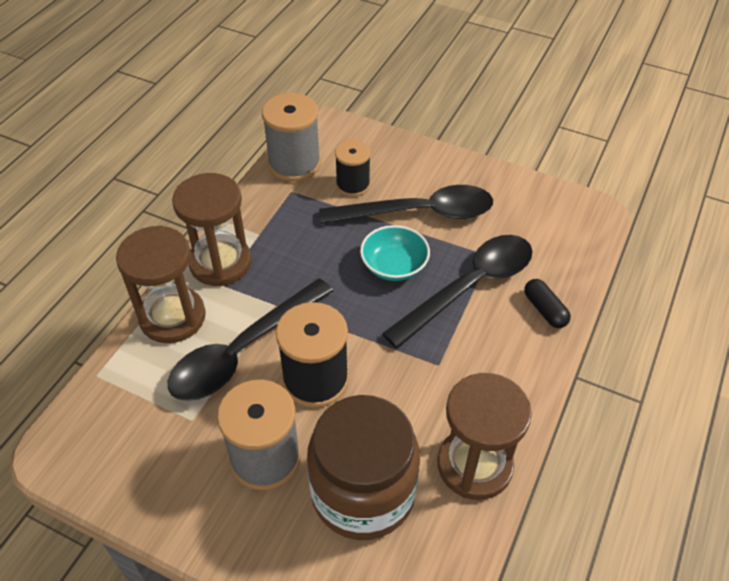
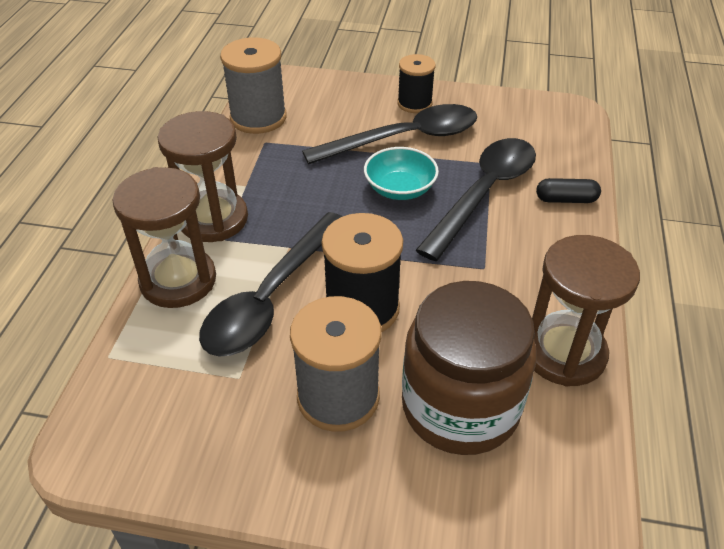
camera: 15 degrees left, 5 degrees down
(353, 185) = (327, 126): black spool -> black spool (414, 103)
(544, 310) = (566, 200): black capsule -> black capsule turned 45 degrees counterclockwise

